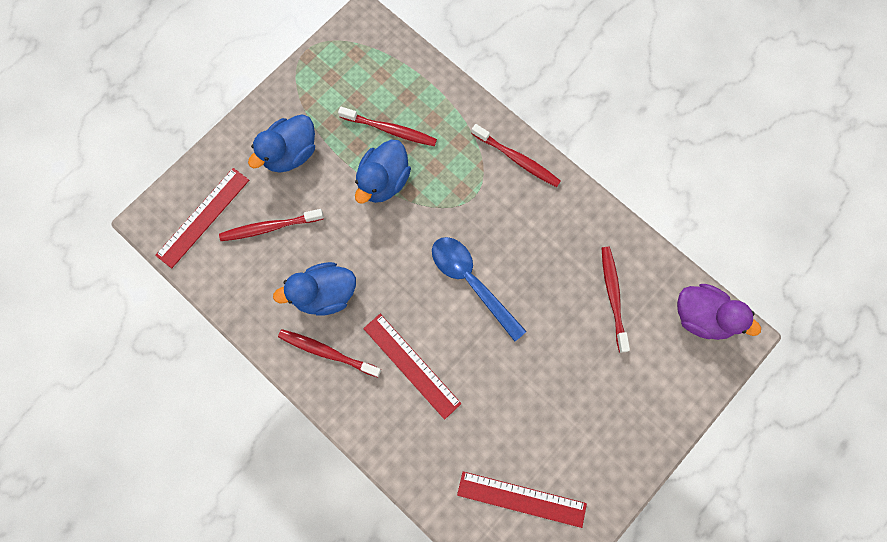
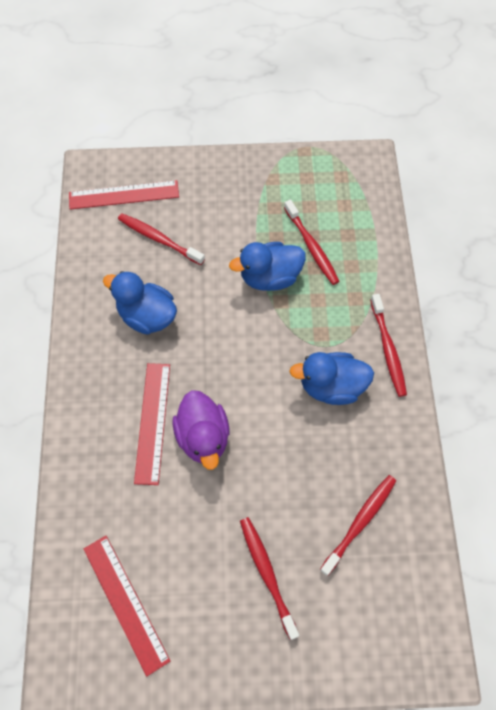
camera: 45 degrees right, 10 degrees down
(290, 153) = (224, 204): blue duck -> blue duck (331, 386)
(327, 352) = (106, 357): red toothbrush -> red toothbrush (267, 574)
(471, 282) = (259, 405): blue spoon -> none
(701, 316) = (421, 612): purple duck -> purple duck (203, 436)

